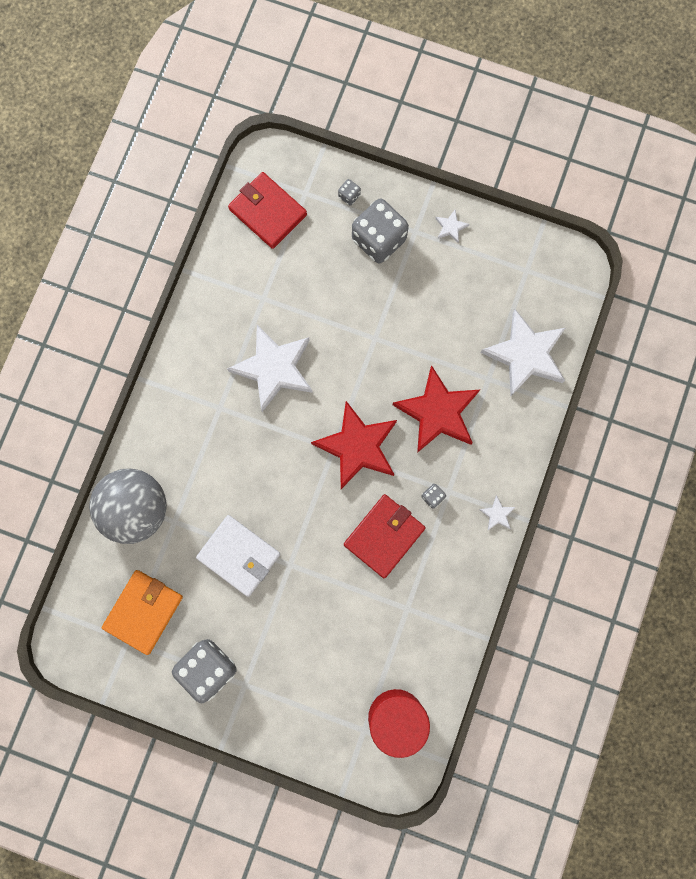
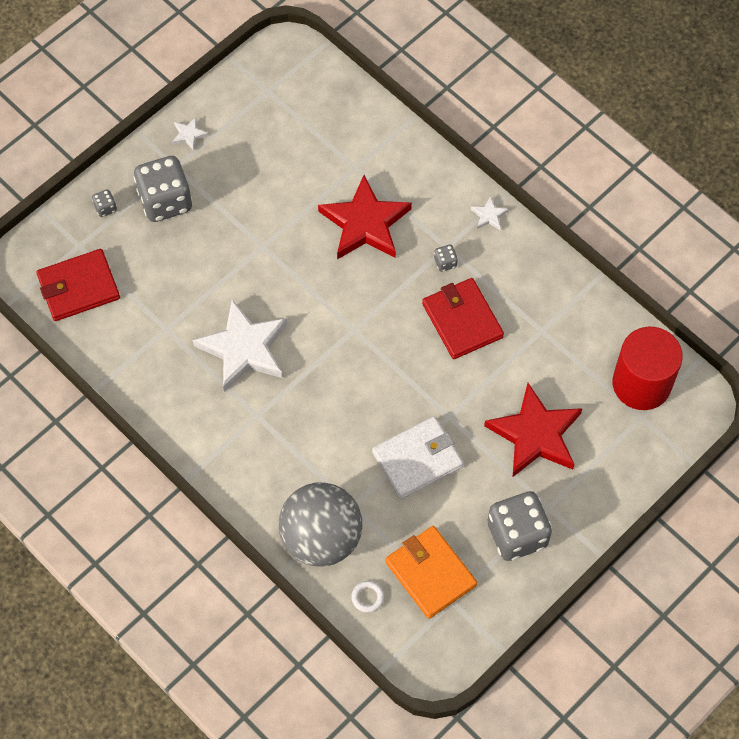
camera: 65 degrees left, 15 degrees down
(101, 570) = (367, 597): none -> white ring
(357, 446) = (362, 307): red star -> red star (535, 434)
(526, 355) = (349, 127): white star -> none

